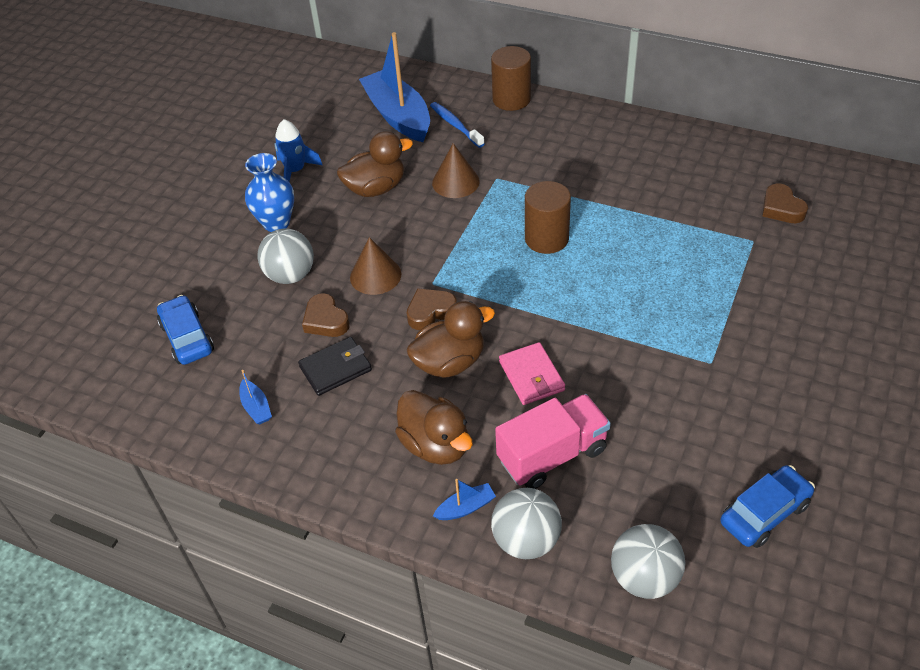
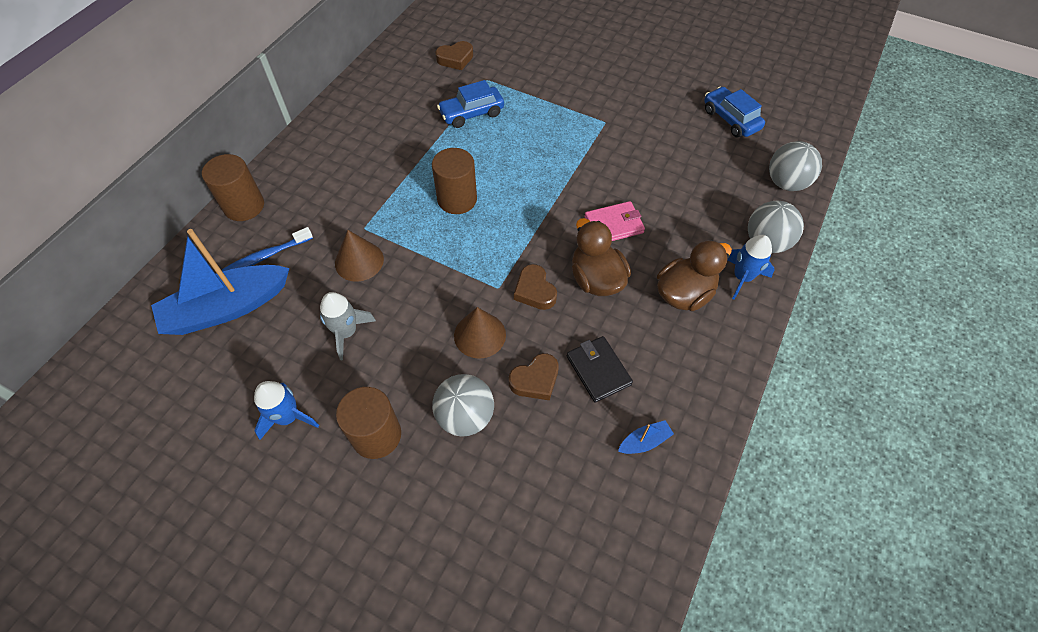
camera: 90 degrees left, 10 degrees up
(187, 338) = (546, 524): blue car -> blue car (471, 114)
(276, 223) = (376, 435): blue vase -> brown cylinder
(376, 188) = (347, 332): brown duck -> grey rocket
(466, 507) = (742, 277): blue boat -> blue rocket
(552, 455) = (690, 220): pink truck -> none

